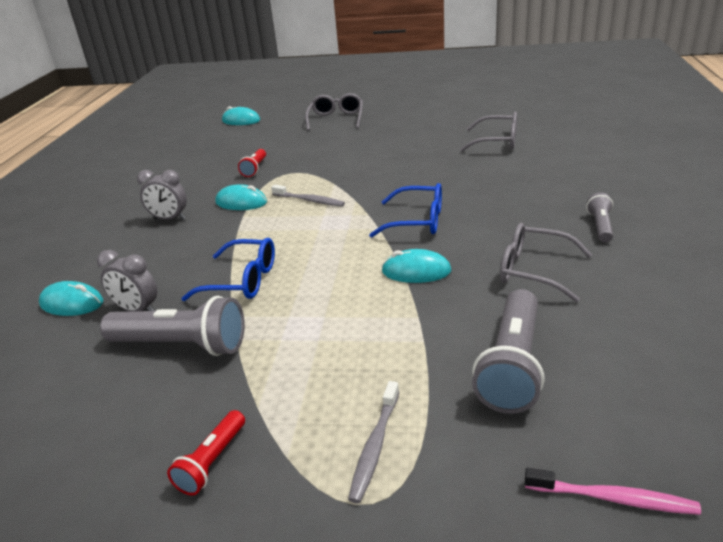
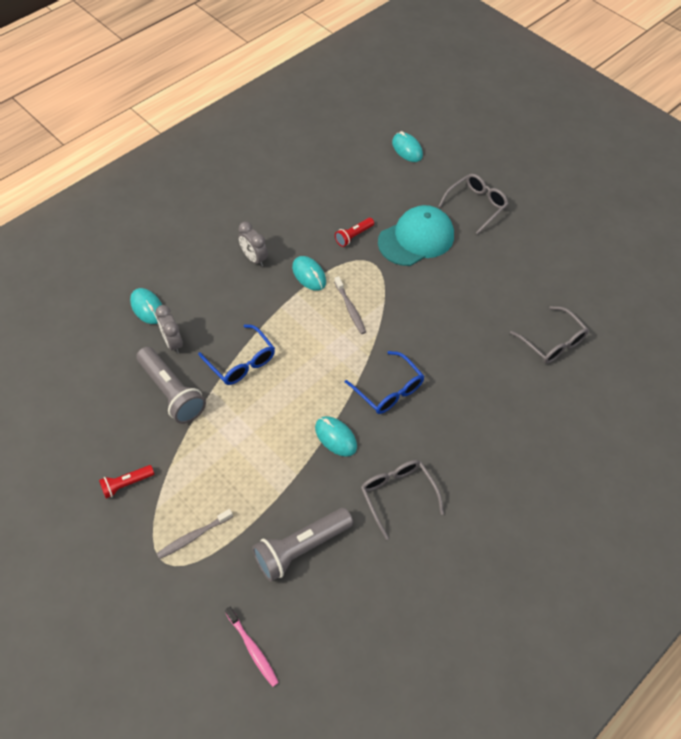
camera: 35 degrees right, 25 degrees up
(312, 148) = (416, 239): none -> turquoise cap
(600, 226) = (487, 495): grey flashlight -> none

